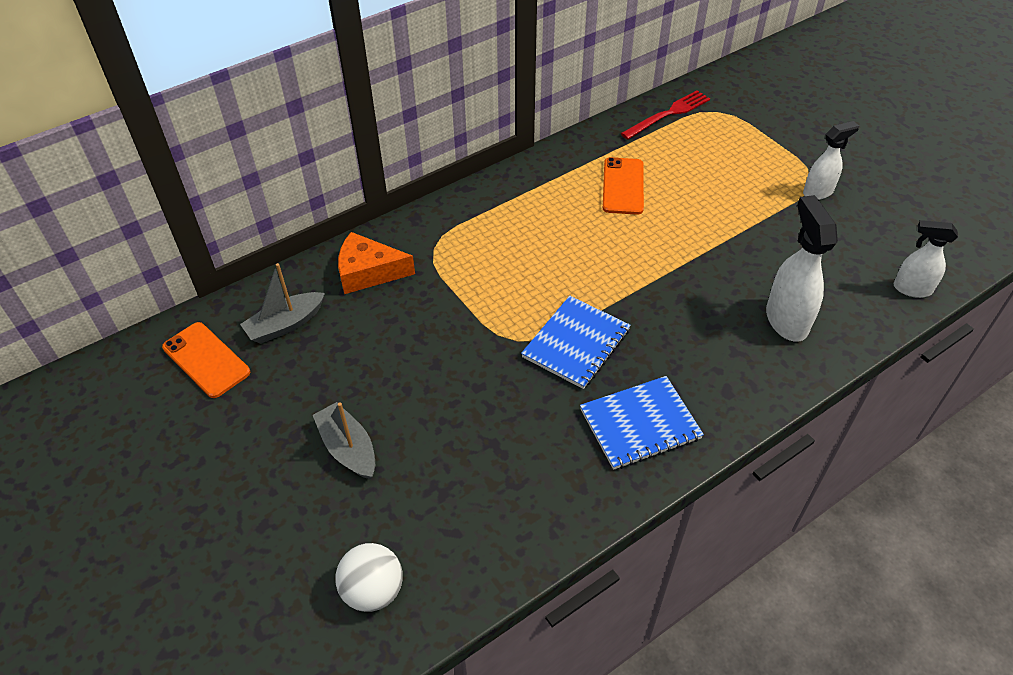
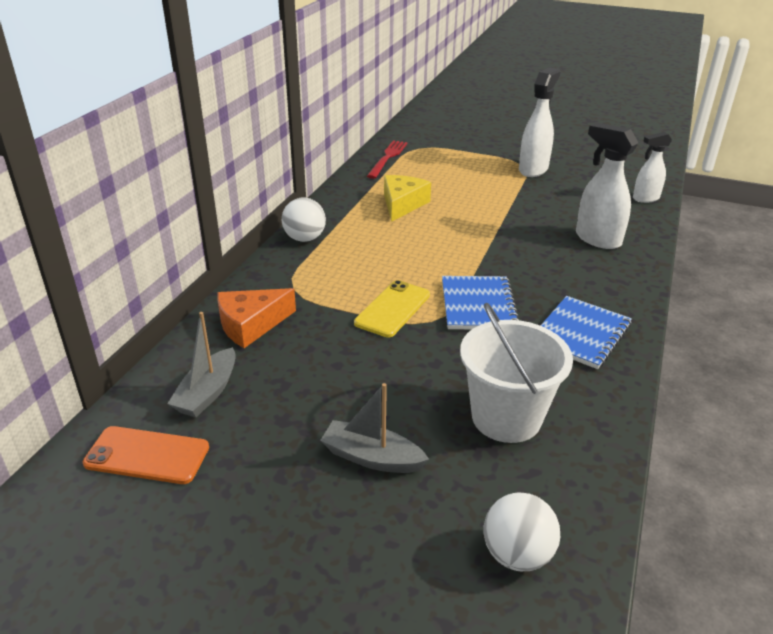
camera: 35 degrees left, 15 degrees down
(483, 472) = (506, 417): none -> white bucket
(492, 193) = (304, 238): none -> white ball
(496, 311) = (392, 309): none -> yellow phone
(623, 186) = (402, 204): orange phone -> yellow cheese
(818, 192) = (533, 169): white spray bottle -> white spray bottle, size x1.54

